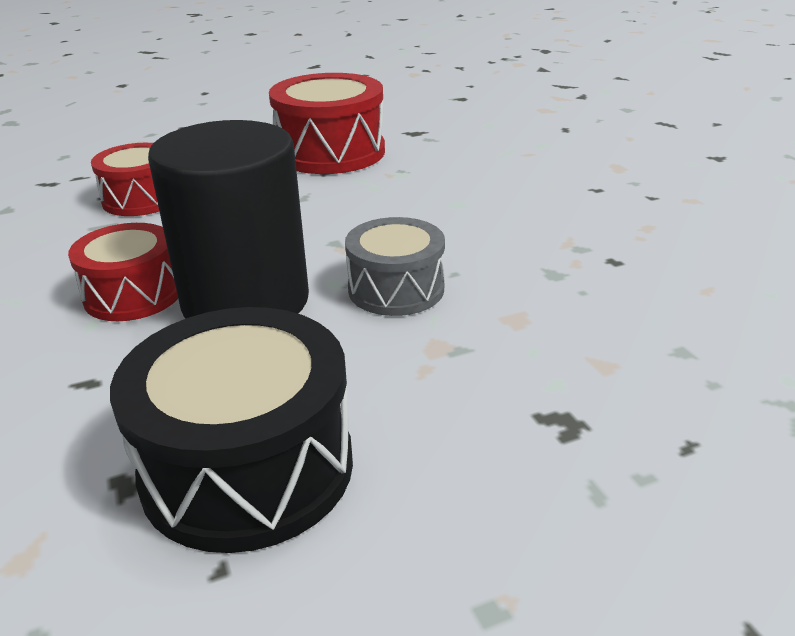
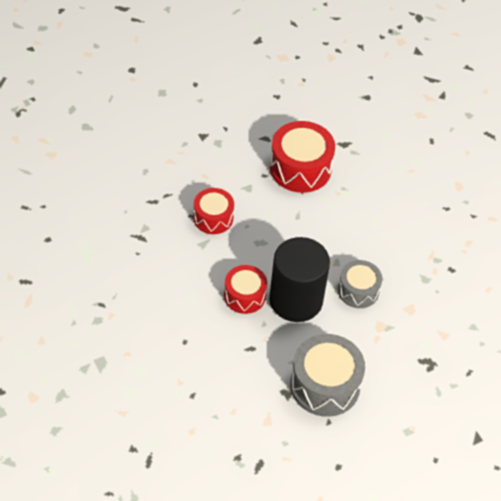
camera: 10 degrees left, 20 degrees up
(248, 467) = (325, 385): black drum -> grey drum

